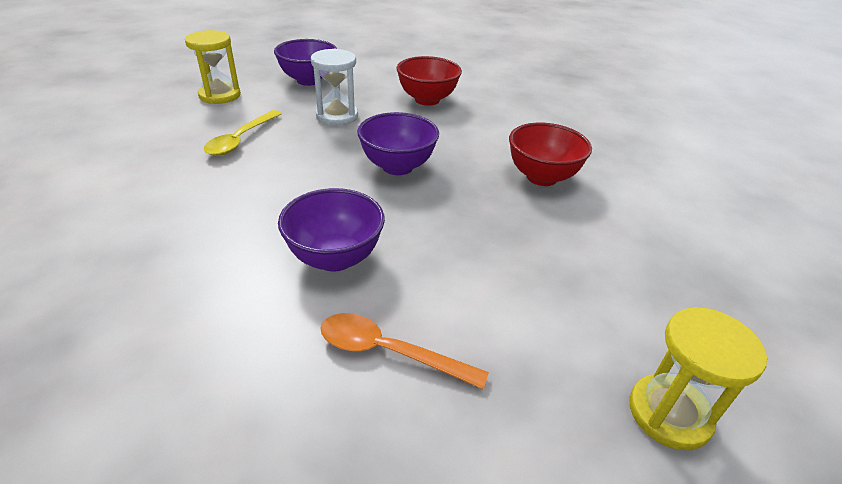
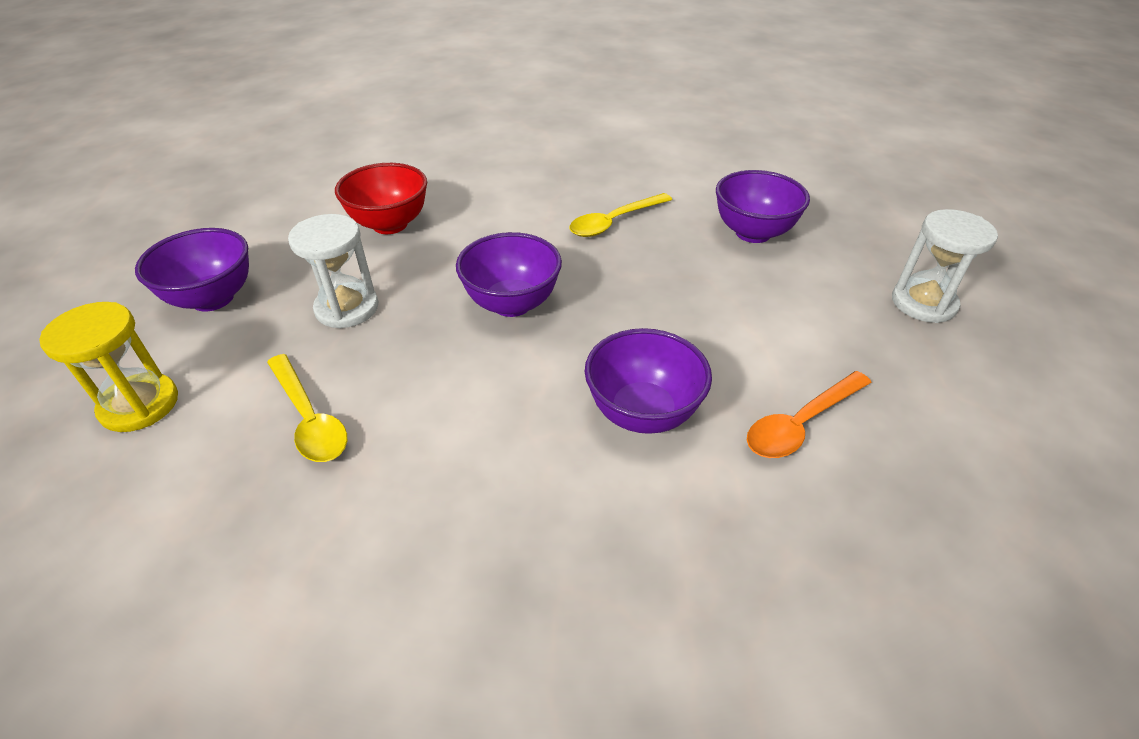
camera: 55 degrees left, 5 degrees up
(541, 177) = (614, 222): red bowl -> yellow spoon
(627, 253) = (753, 233): none -> purple bowl
(669, 413) = (923, 303): yellow hourglass -> white hourglass

